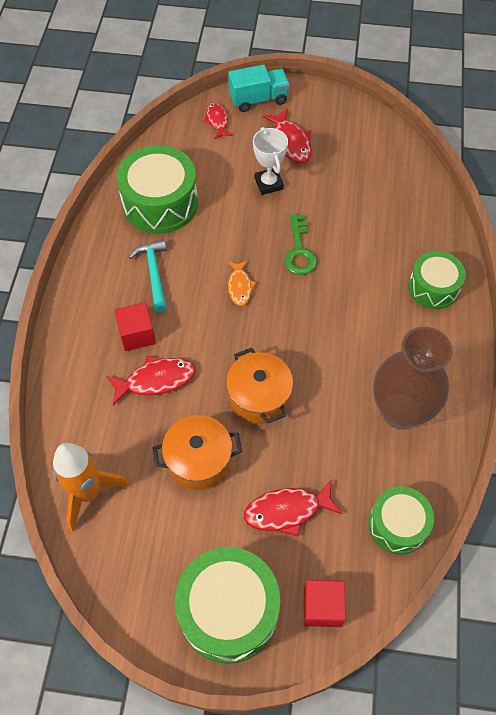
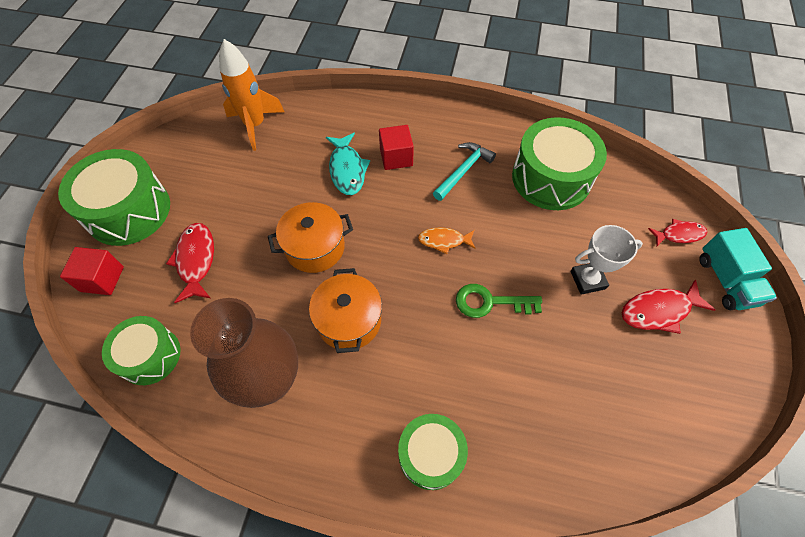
camera: 95 degrees right, 0 degrees up
(154, 273) = (463, 171): turquoise hammer -> turquoise hammer turned 45 degrees counterclockwise
(156, 380) = (347, 169): red fish -> turquoise fish
(199, 460) = (263, 197): orange pot -> orange pot (349, 320)

